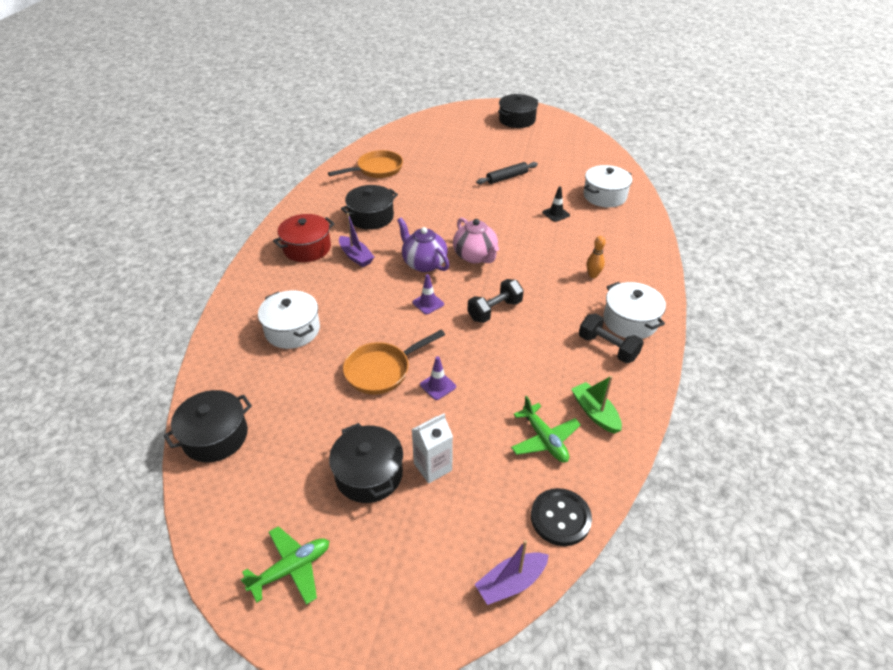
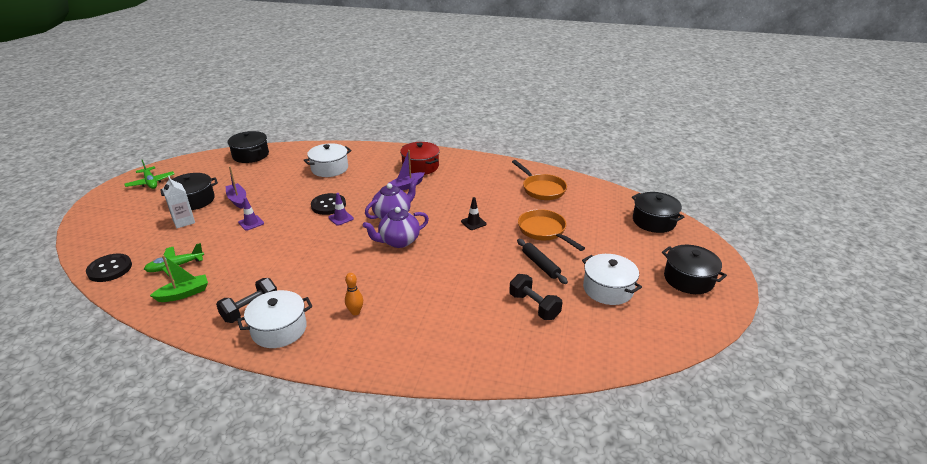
camera: 90 degrees right, 10 degrees down
(371, 217) = (462, 190): black pot -> black pot (654, 221)
(382, 370) = (276, 201): orange pan -> orange pan (544, 231)
(396, 318) = (328, 205): none -> black button
(475, 256) = (398, 241): pink teapot -> purple teapot
(494, 310) = (322, 249): black dumbbell -> black dumbbell (534, 306)
(511, 583) = (85, 248): purple boat -> purple boat (237, 200)
(556, 214) = (468, 296): black traffic cone -> black traffic cone (473, 223)
(604, 196) = (509, 340): white pot -> white pot (608, 289)

